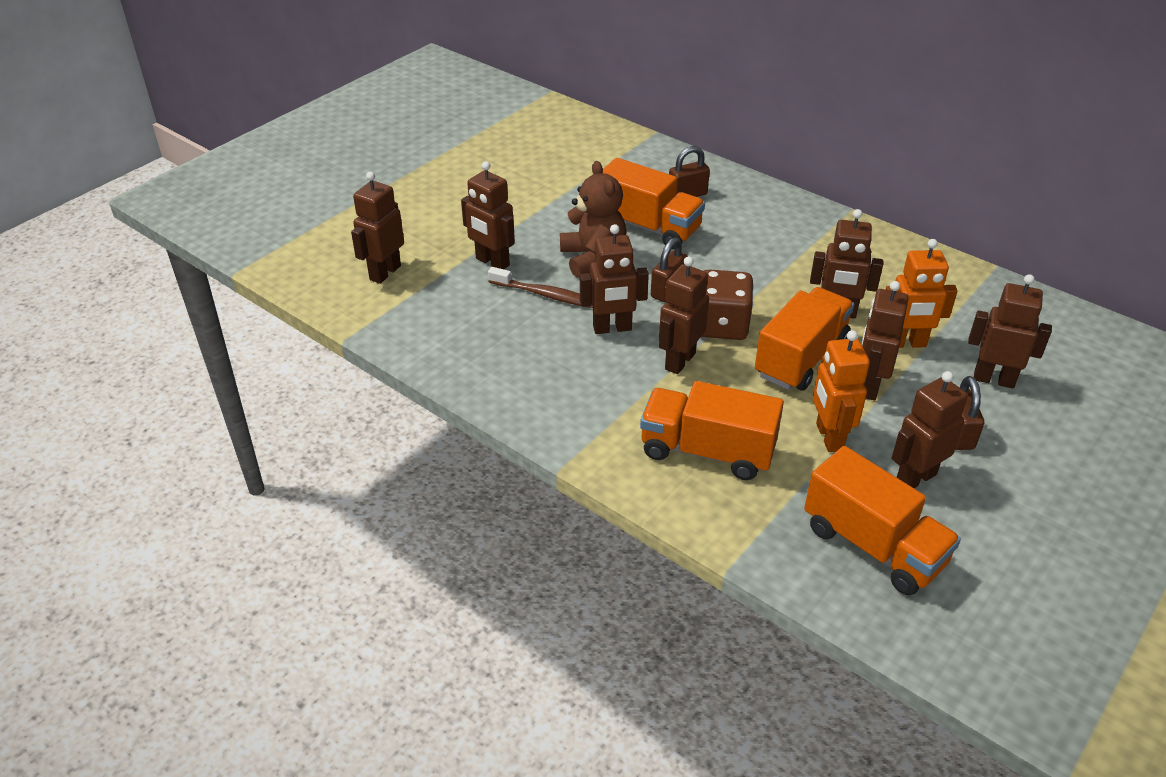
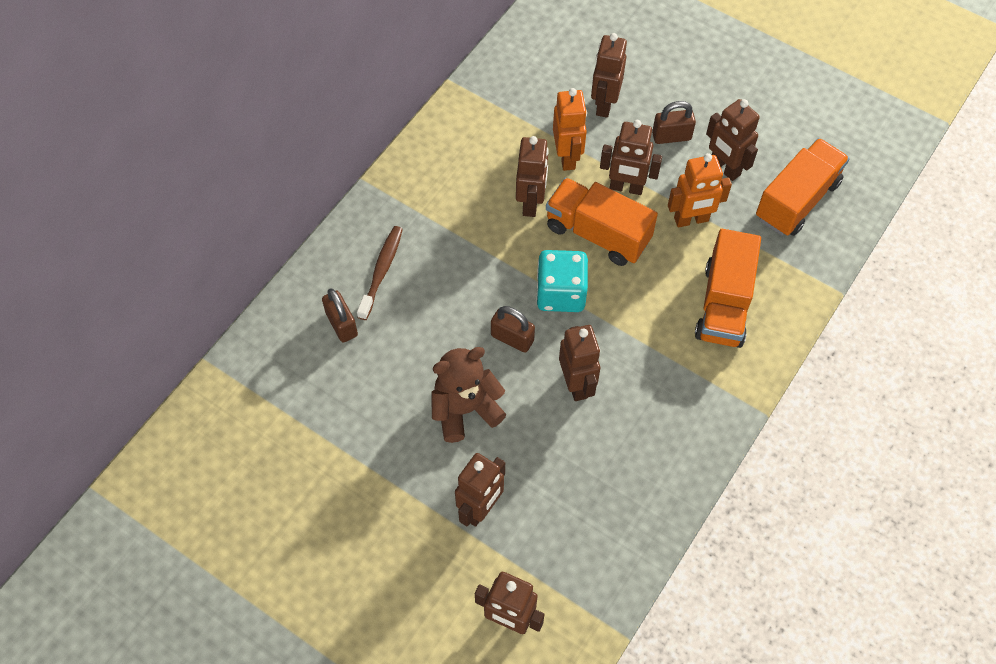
camera: 95 degrees left, 20 degrees up
(545, 295) = (531, 449): brown toothbrush -> brown toothbrush (381, 271)
(648, 227) = (405, 360): orange truck -> none
(679, 361) = (615, 326): brown robot -> none
(721, 325) = (561, 293): brown dice -> turquoise dice

